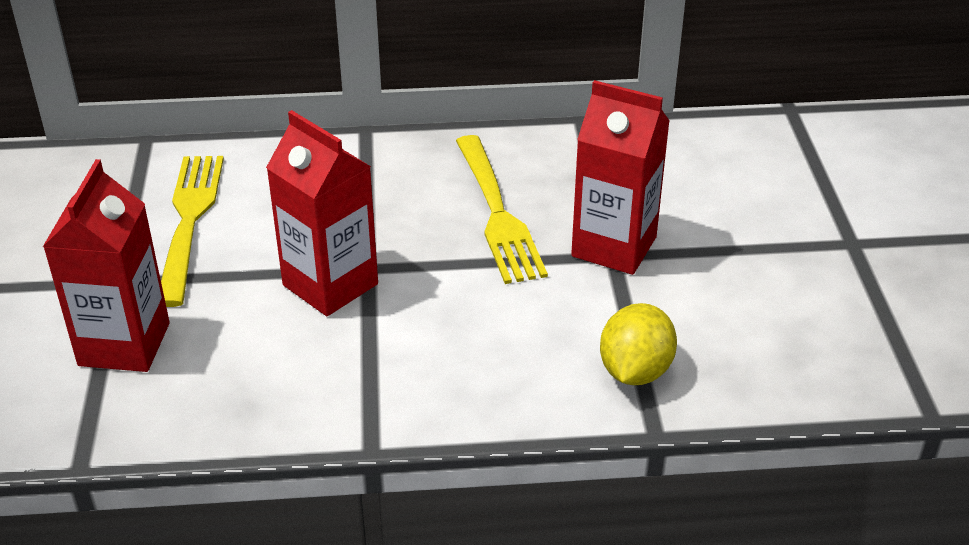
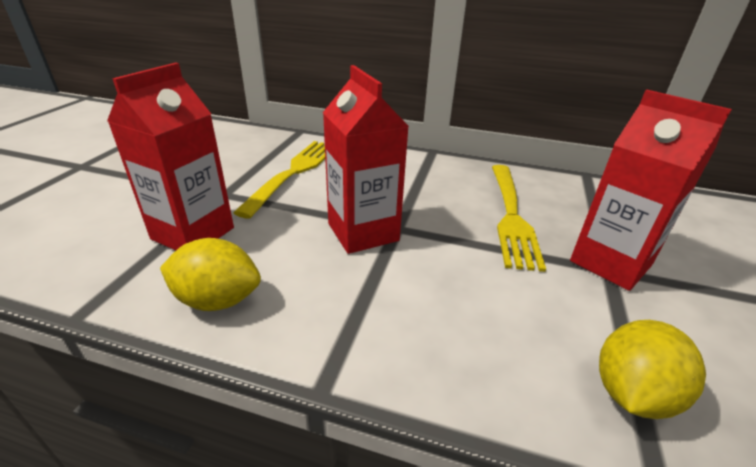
camera: 20 degrees right, 5 degrees down
(217, 406) = (217, 300): none -> yellow lemon

